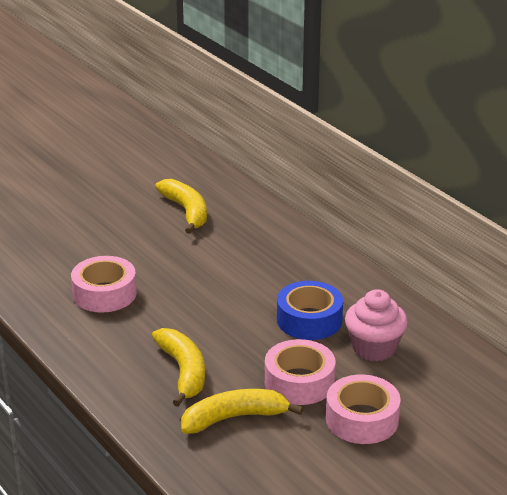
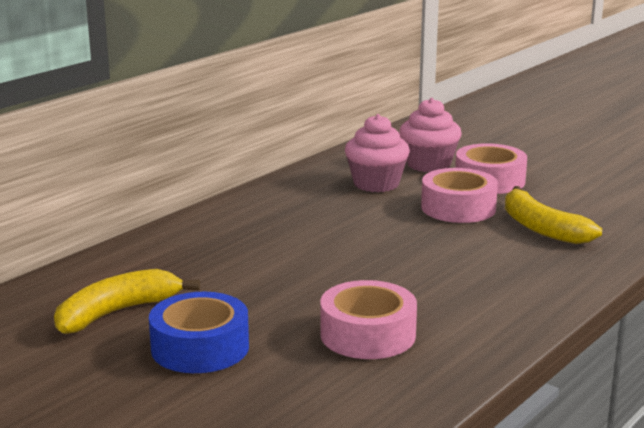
camera: 105 degrees left, 10 degrees down
(183, 372) = (491, 261): yellow banana -> none
(309, 320) = (347, 213): blue tape -> blue tape (200, 347)
(418, 391) = (429, 165): none -> pink cupcake

